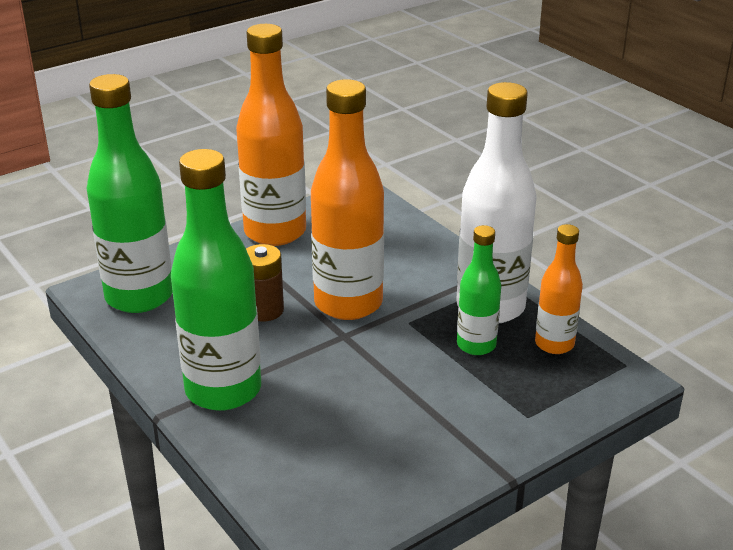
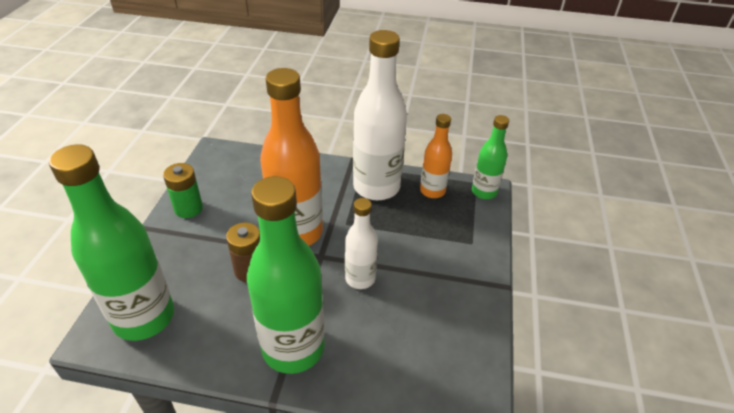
camera: 45 degrees left, 10 degrees up
(275, 232) = (188, 208): orange bottle -> green battery
(357, 375) = (360, 278): none -> white bottle
(476, 345) = (398, 216): green bottle -> green bottle (484, 192)

